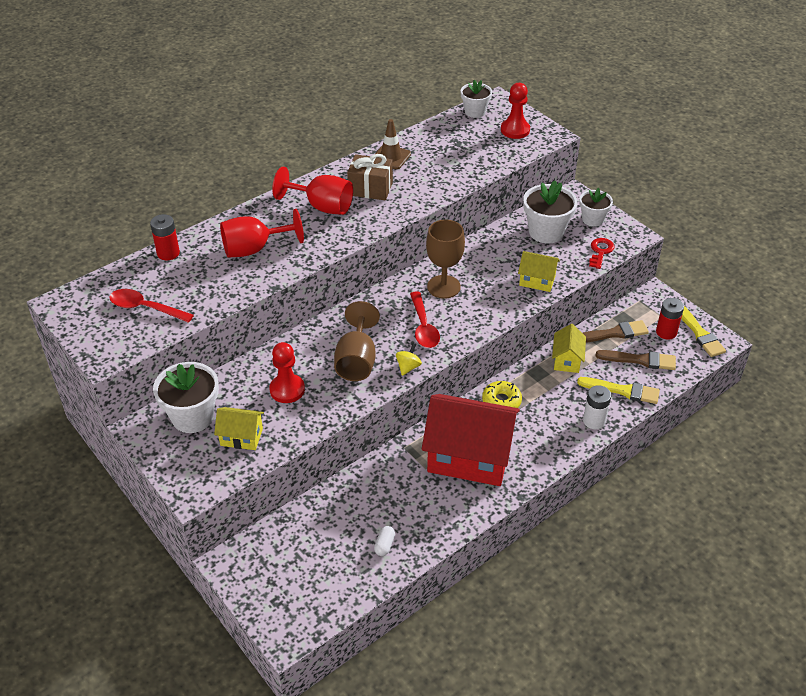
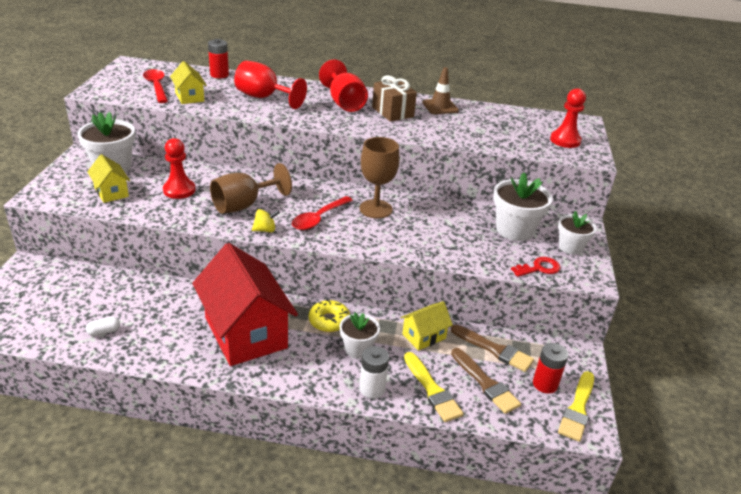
camera: 45 degrees right, 10 degrees down
(475, 112) = (552, 118): white flower pot -> white flower pot (358, 349)
(537, 281) = (450, 250): yellow house -> yellow house (189, 97)

